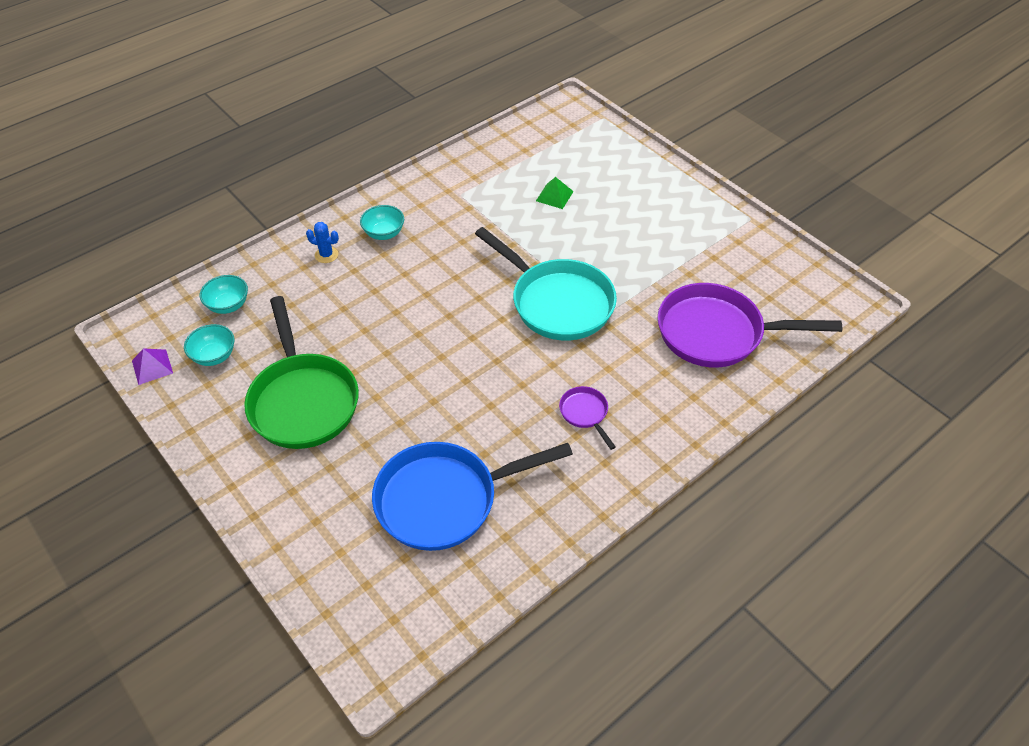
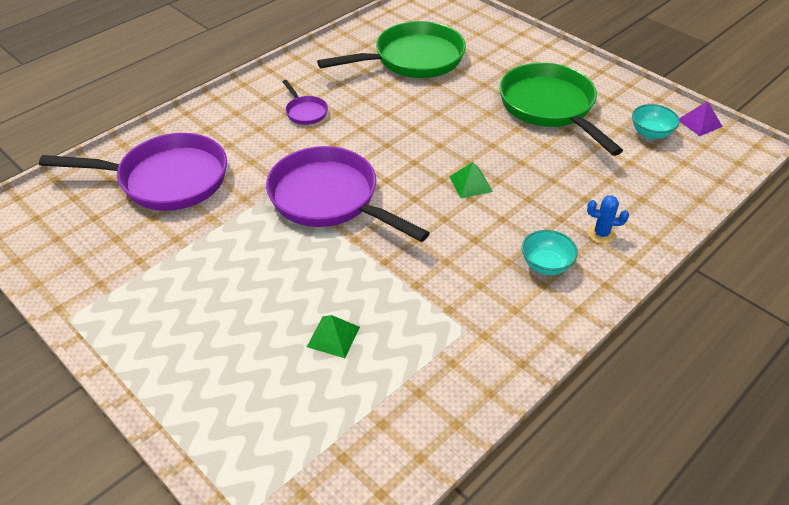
camera: 175 degrees right, 5 degrees down
(228, 305) = (671, 176): turquoise bowl -> none
(422, 309) = (470, 184): none -> green pyramid
(444, 500) = (413, 59): blue pan -> green pan
(557, 302) = (329, 199): turquoise pan -> purple pan

